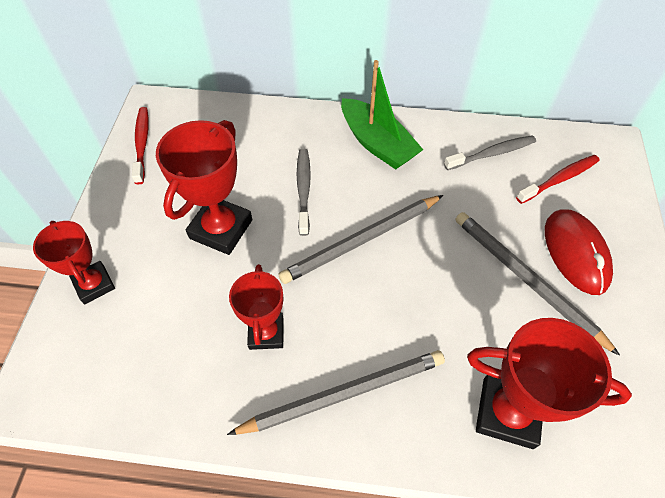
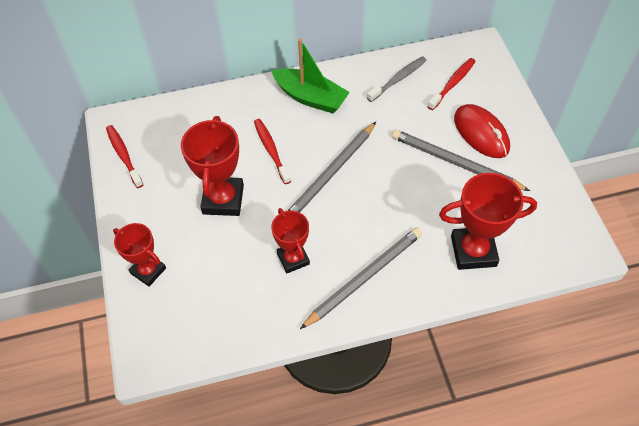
camera: 20 degrees left, 0 degrees up
(303, 190) = (271, 150): grey toothbrush -> red toothbrush

